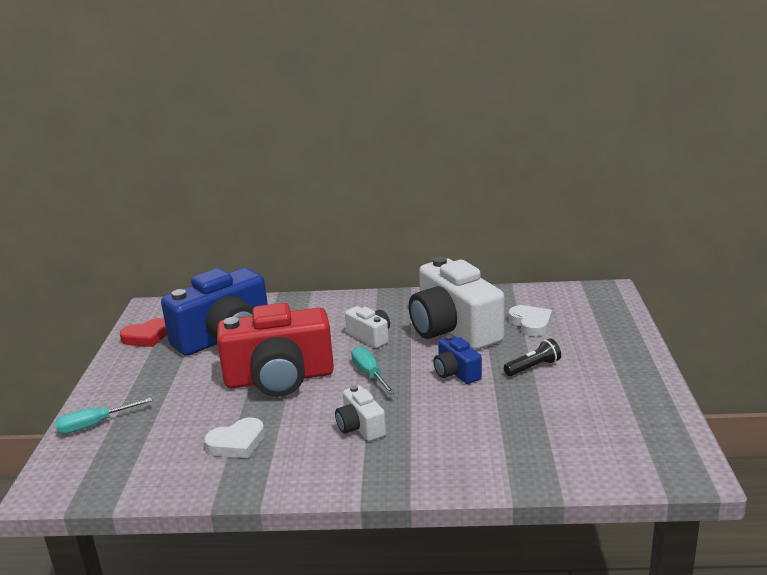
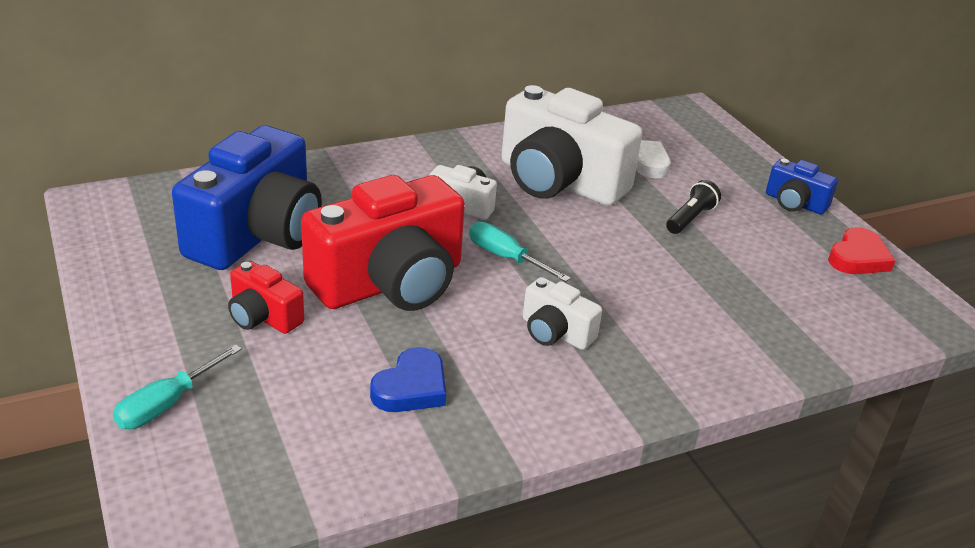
camera: 30 degrees left, 10 degrees up
(146, 337) = (129, 249): red heart -> red heart (858, 257)
(187, 386) = (263, 316): none -> red camera
(237, 443) = (411, 387): white heart -> blue heart
(456, 373) = (609, 239): blue camera -> blue camera (795, 203)

